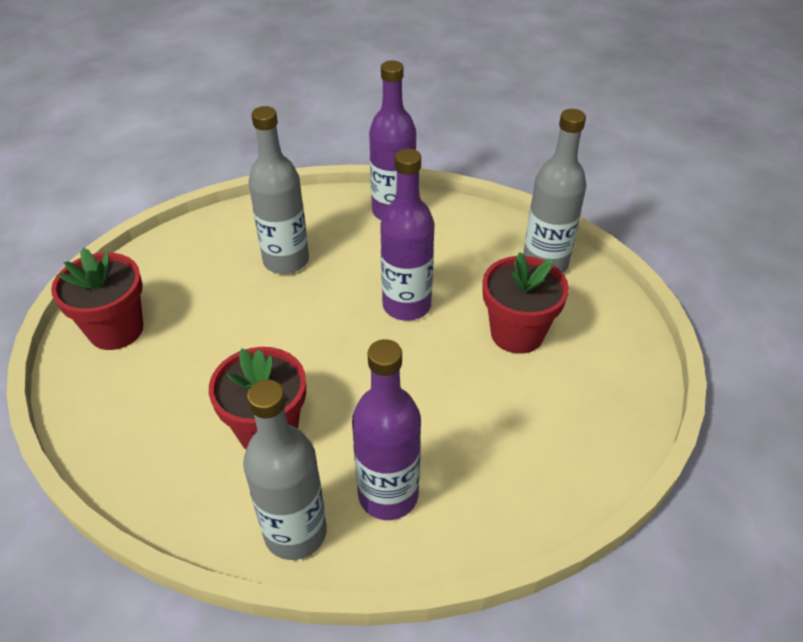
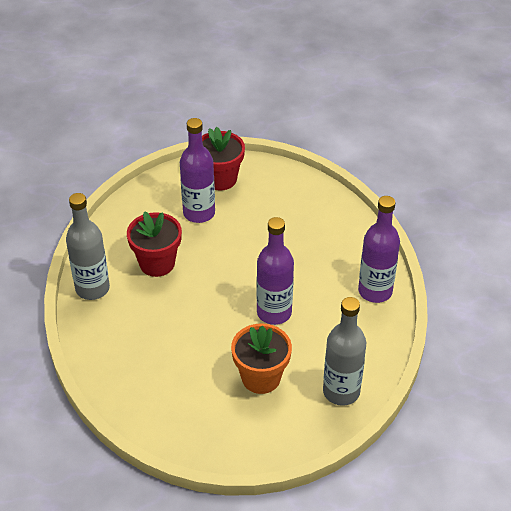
camera: 80 degrees right, 0 degrees up
(286, 261) = (302, 241): grey bottle -> none
(388, 495) = (120, 324): purple bottle -> purple bottle (199, 213)
(517, 333) = (261, 377): red flower pot -> orange flower pot

